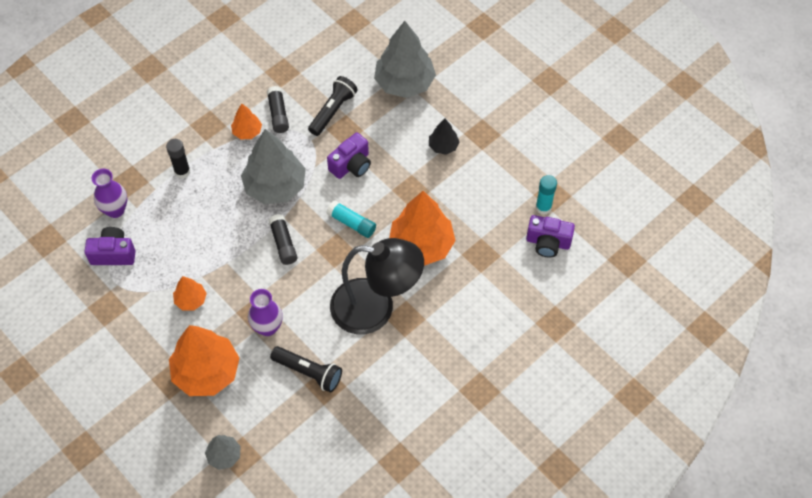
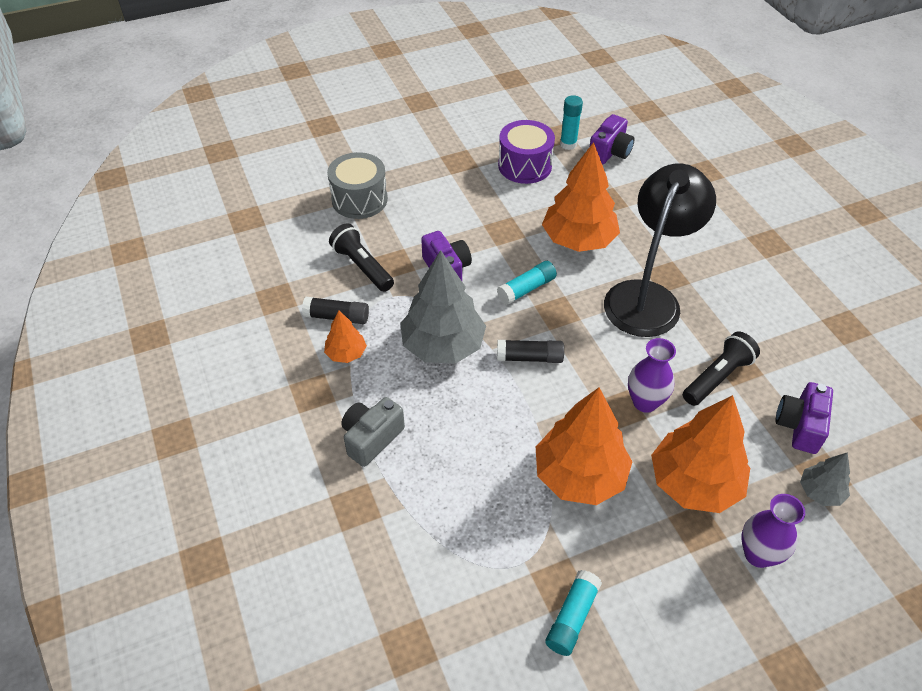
camera: 70 degrees left, 10 degrees down
(86, 320) = (572, 617): none -> turquoise glue stick
(113, 254) = (470, 555): purple camera -> purple camera (800, 426)
(115, 210) = (396, 535): purple vase -> purple vase (758, 554)
(182, 171) = (371, 438): black glue stick -> grey camera
(191, 300) = (579, 475): orange tree -> orange tree, size x2.03
(404, 83) = (359, 199): grey tree -> grey drum
(443, 146) = (459, 192): black tree -> none
(498, 183) = (525, 166): none -> purple drum

